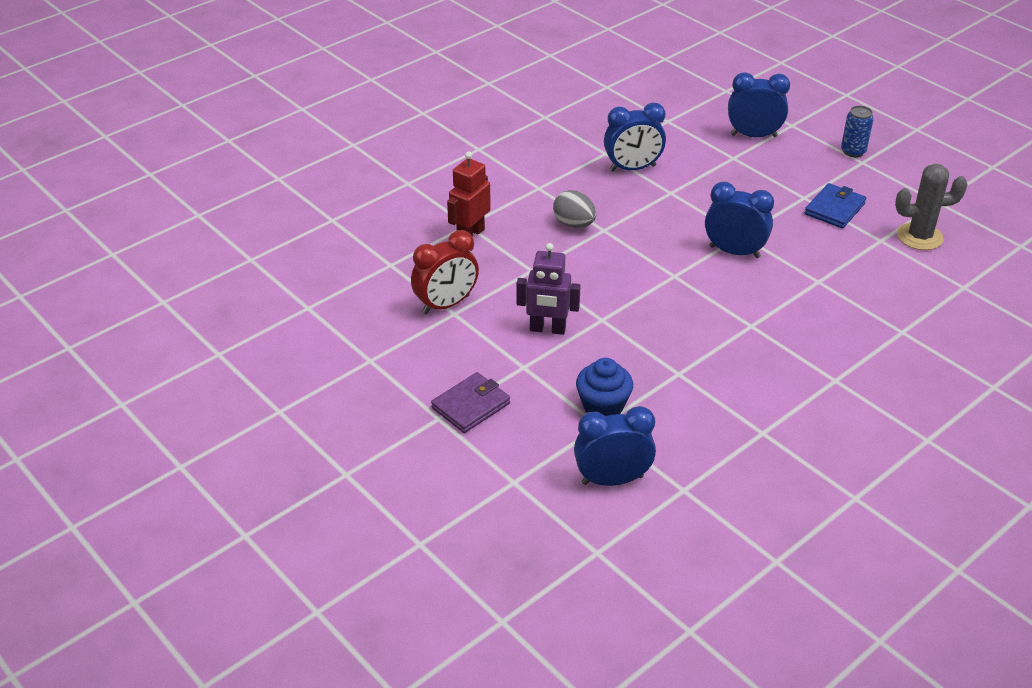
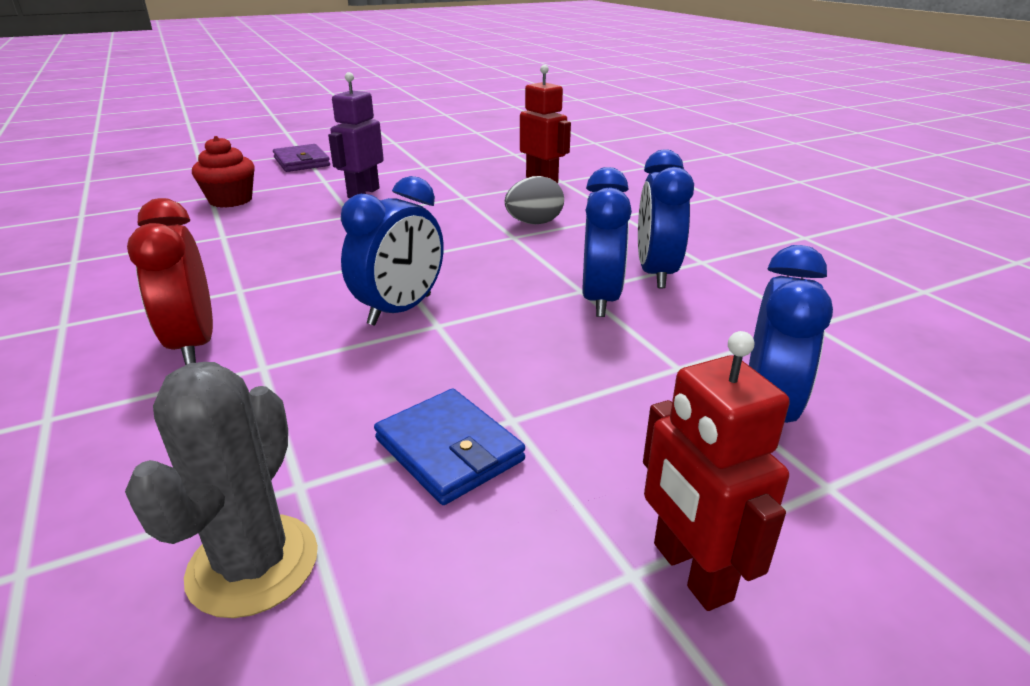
camera: 105 degrees right, 10 degrees down
(446, 304) = (439, 164): red clock -> red clock (193, 344)
(603, 406) = (230, 200): blue cupcake -> red cupcake
(612, 480) = (143, 193): blue clock -> blue clock (600, 299)
(853, 151) = (691, 571): blue can -> red robot

